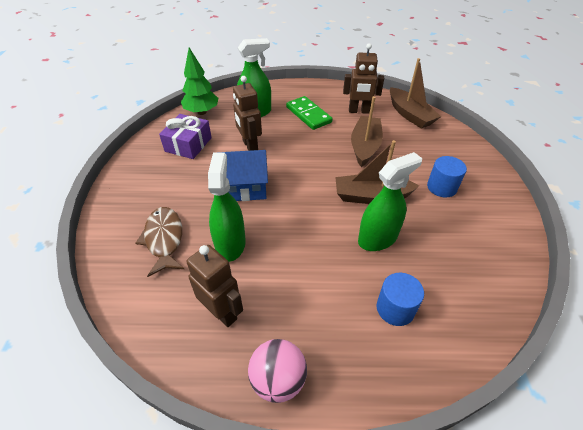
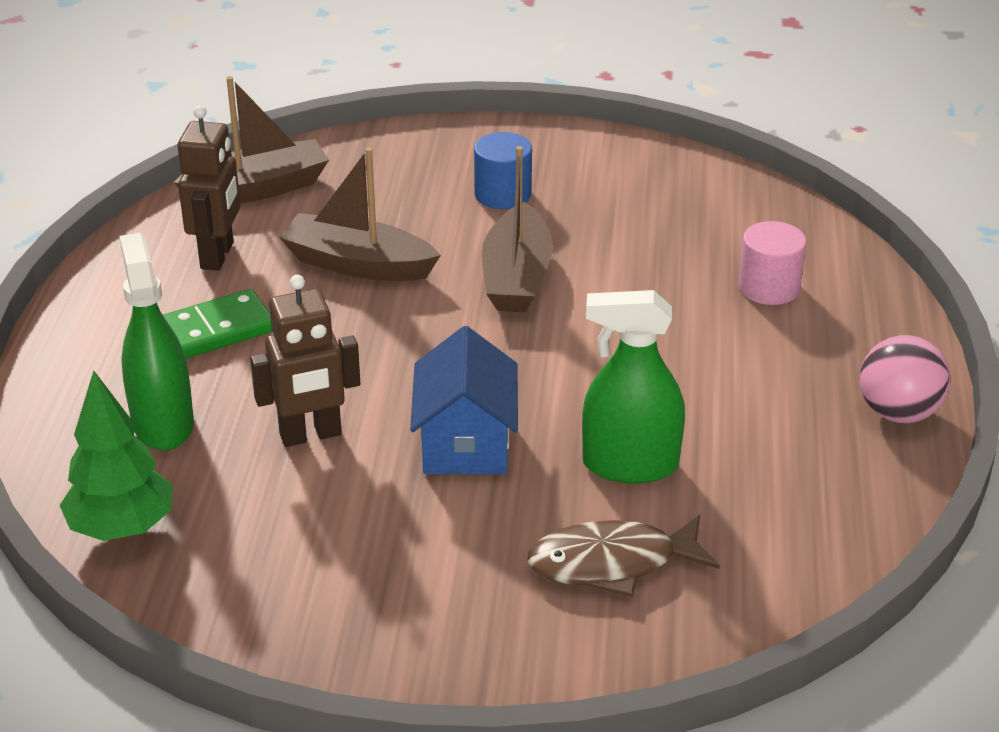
camera: 85 degrees left, 10 degrees down
(188, 144) = (275, 547): purple gift -> none
(222, 312) = (787, 473): brown robot -> none
(377, 238) = (625, 284): green spray bottle -> none
(395, 308) = (769, 287): blue cylinder -> pink cylinder

